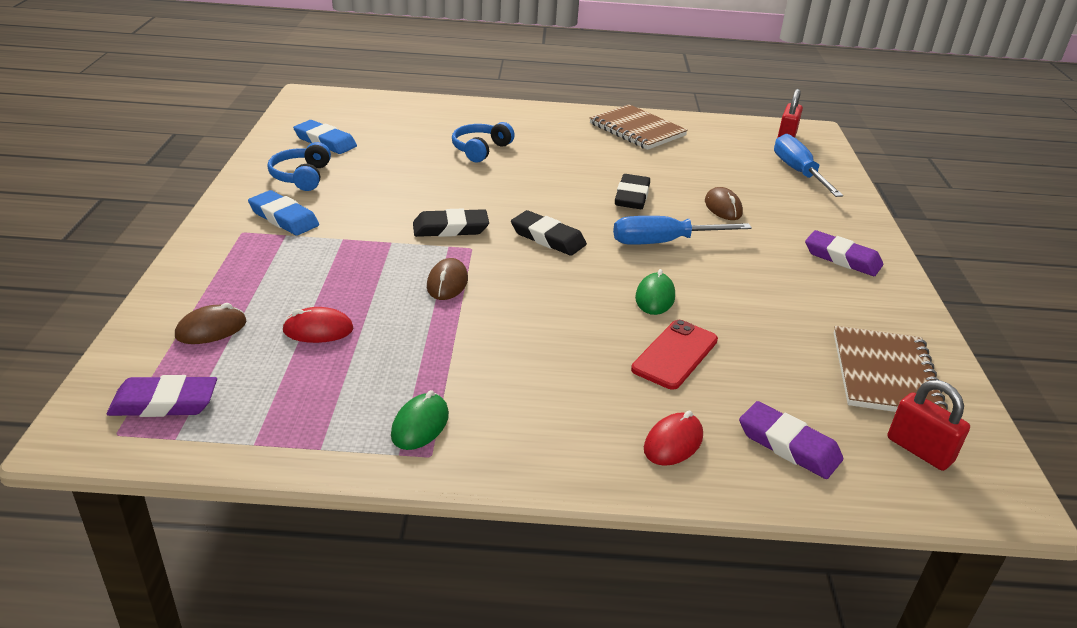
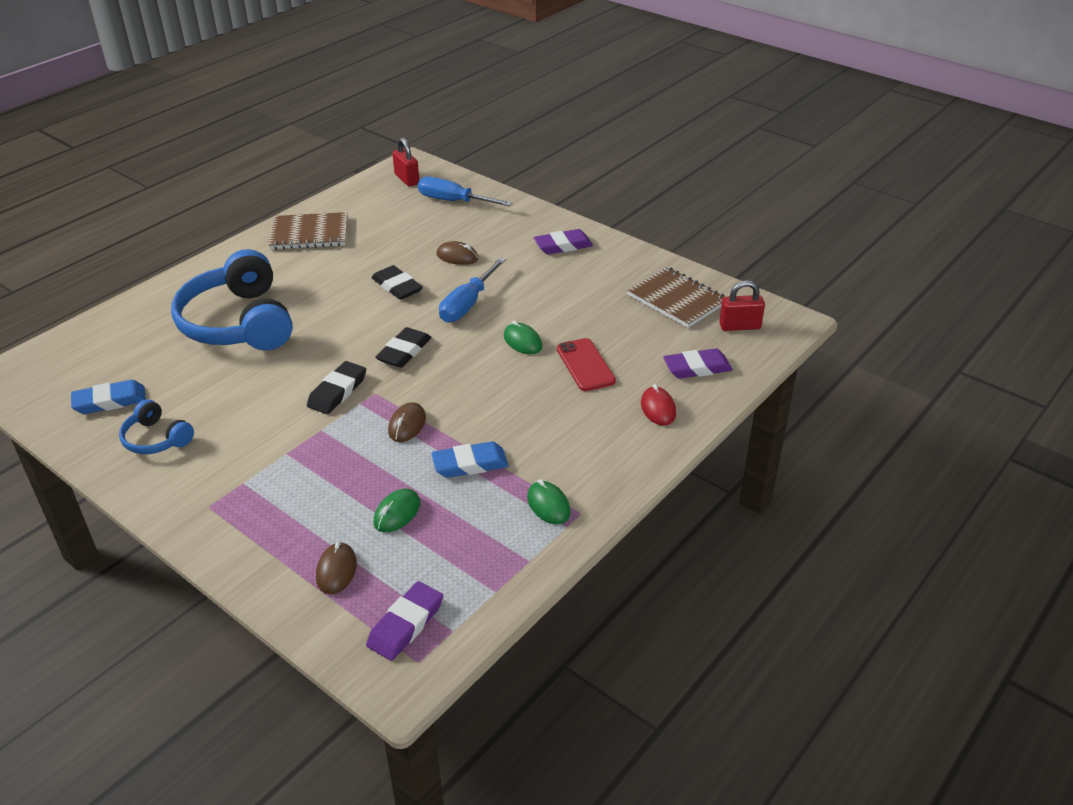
camera: 50 degrees left, 5 degrees up
(283, 218) = (215, 474): blue eraser -> blue eraser (470, 464)
(318, 330) = (397, 513): red mouse -> green mouse
(447, 283) = (407, 425): brown mouse -> brown mouse turned 60 degrees clockwise
(480, 149) = (238, 323): blue headphones -> blue headphones, size x2.10
(548, 238) = (404, 351): black eraser -> black eraser turned 45 degrees counterclockwise

